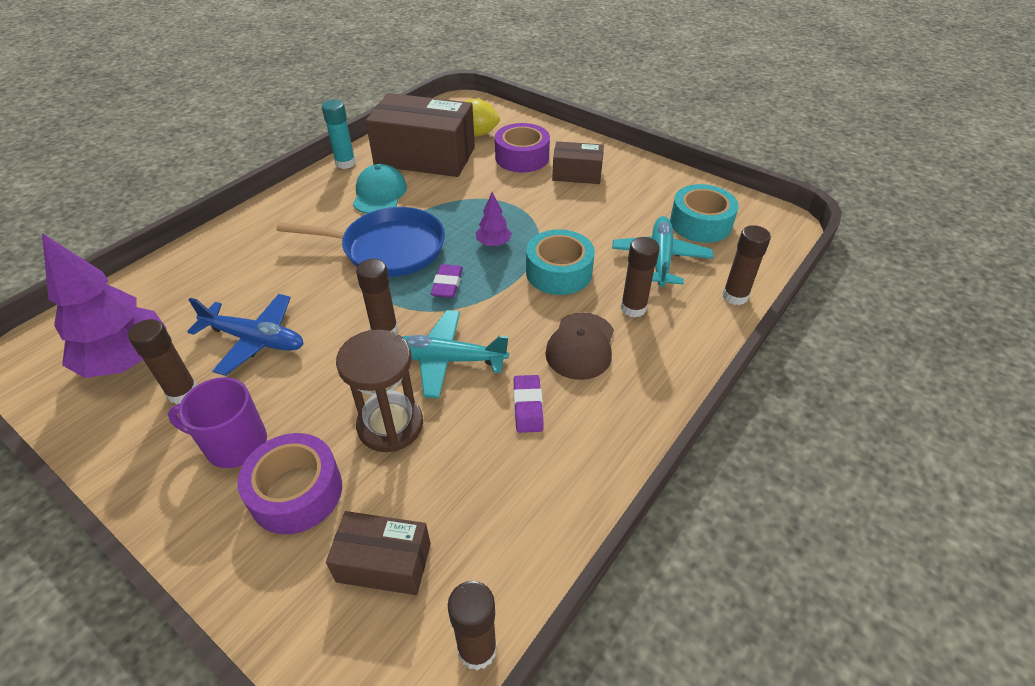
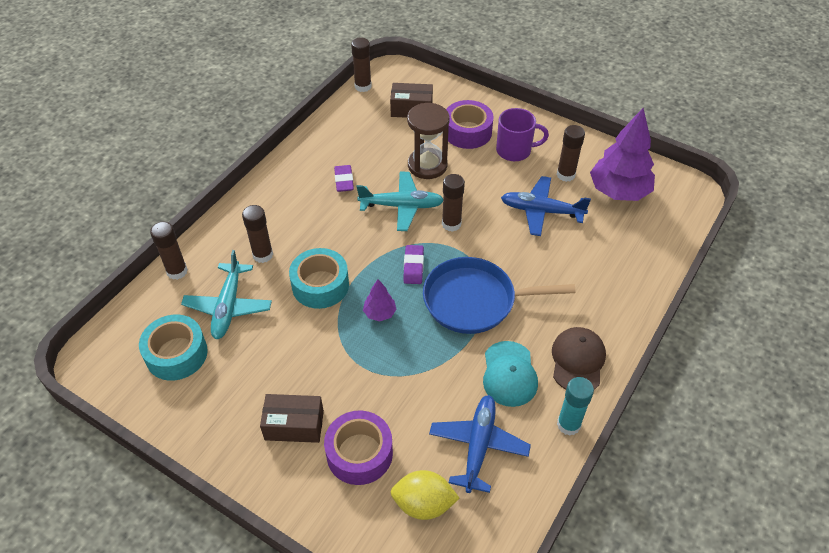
camera: 175 degrees right, 5 degrees up
(425, 156) = (478, 445): brown box -> blue plane
(580, 346) = (307, 222): brown cap -> brown cap (577, 361)

